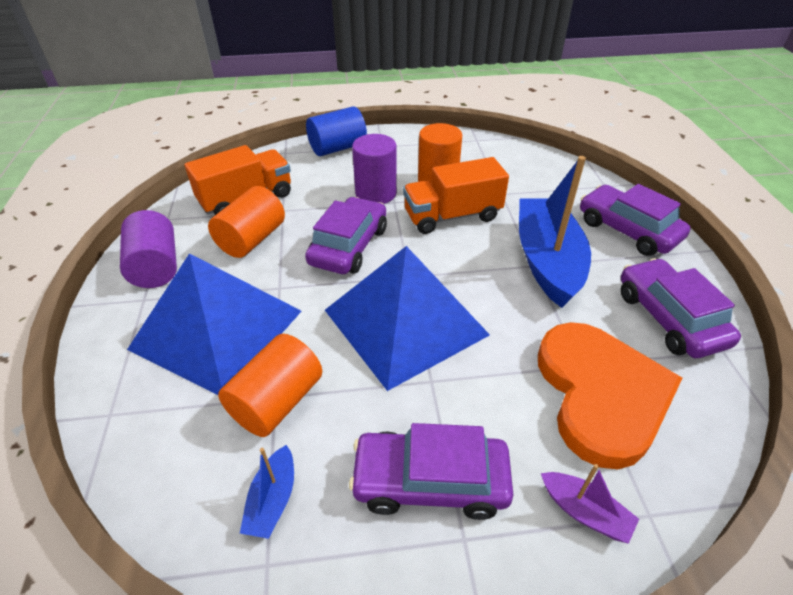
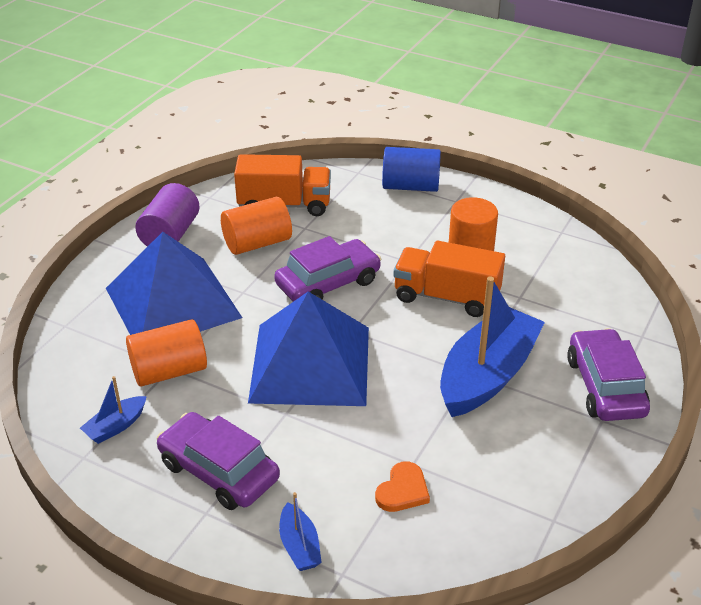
camera: 35 degrees right, 5 degrees down
(376, 193) = (399, 246): purple cylinder -> none
(584, 512) = (299, 546): purple boat -> blue boat
(600, 394) = (403, 490): orange heart -> orange heart, size x0.41
(669, 318) = (538, 473): purple car -> none

